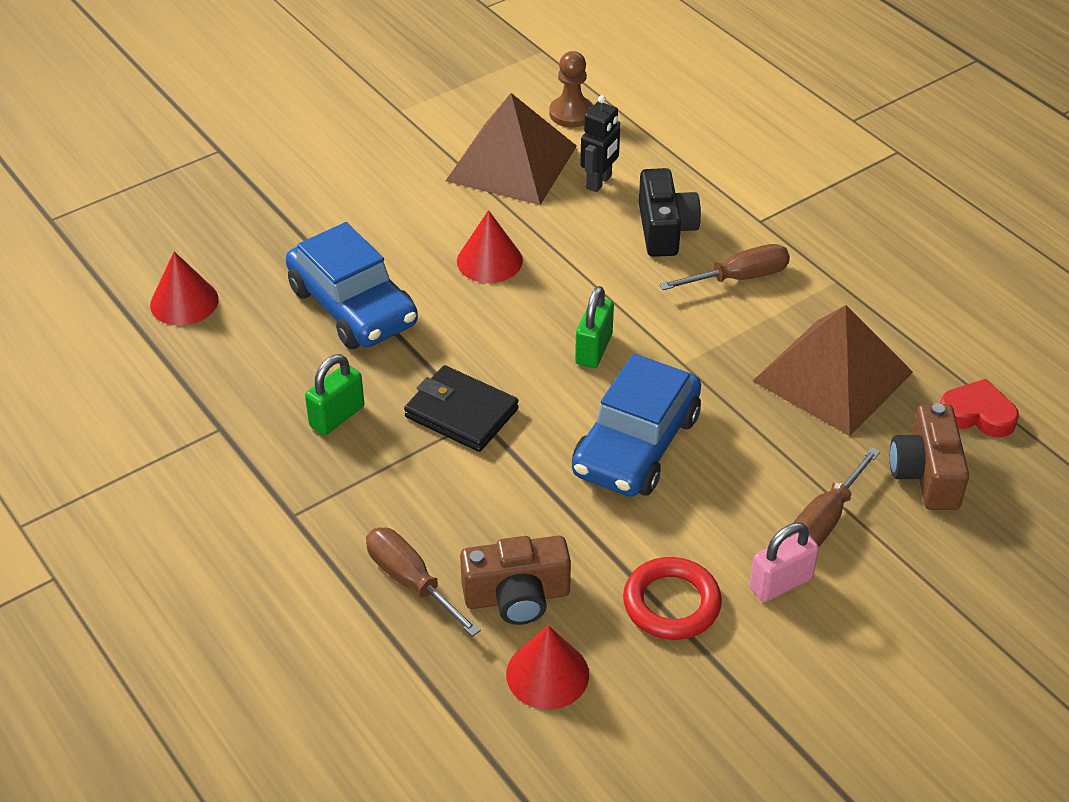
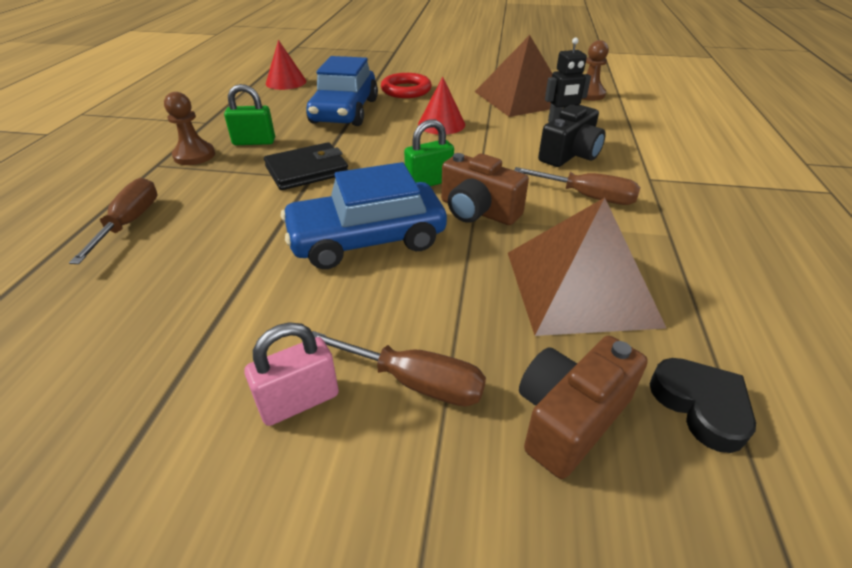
camera: 45 degrees right, 5 degrees down
(309, 477) = (194, 155): none -> brown pawn
(461, 413) = (307, 170): black wallet -> black wallet turned 75 degrees clockwise
(517, 596) = (149, 268): brown camera -> brown camera (478, 211)
(547, 674) = (67, 325): red cone -> none
(671, 603) = (208, 347): red ring -> red ring (406, 90)
(780, 583) = (299, 401): pink padlock -> pink padlock turned 45 degrees counterclockwise
(825, 520) = (414, 382): brown screwdriver -> brown screwdriver turned 150 degrees counterclockwise
(977, 414) = (701, 406): red heart -> black heart

